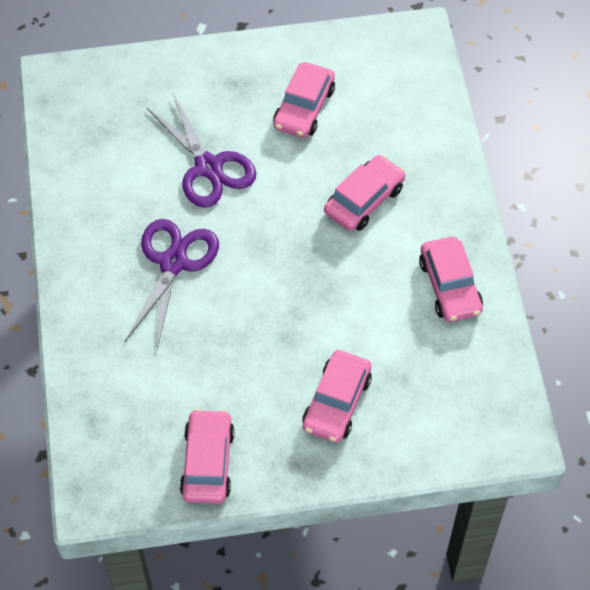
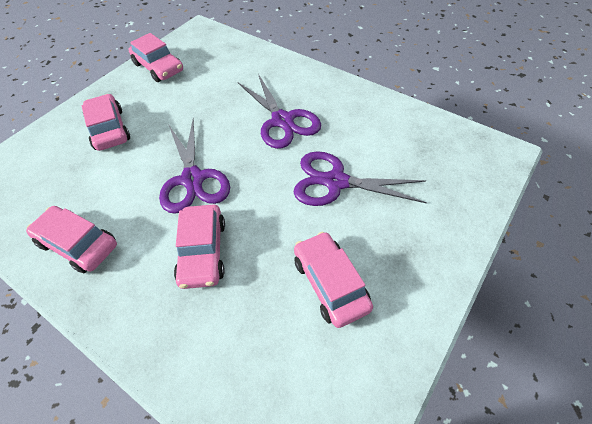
camera: 135 degrees right, 5 degrees down
(313, 270) = (193, 179): none -> purple scissors

